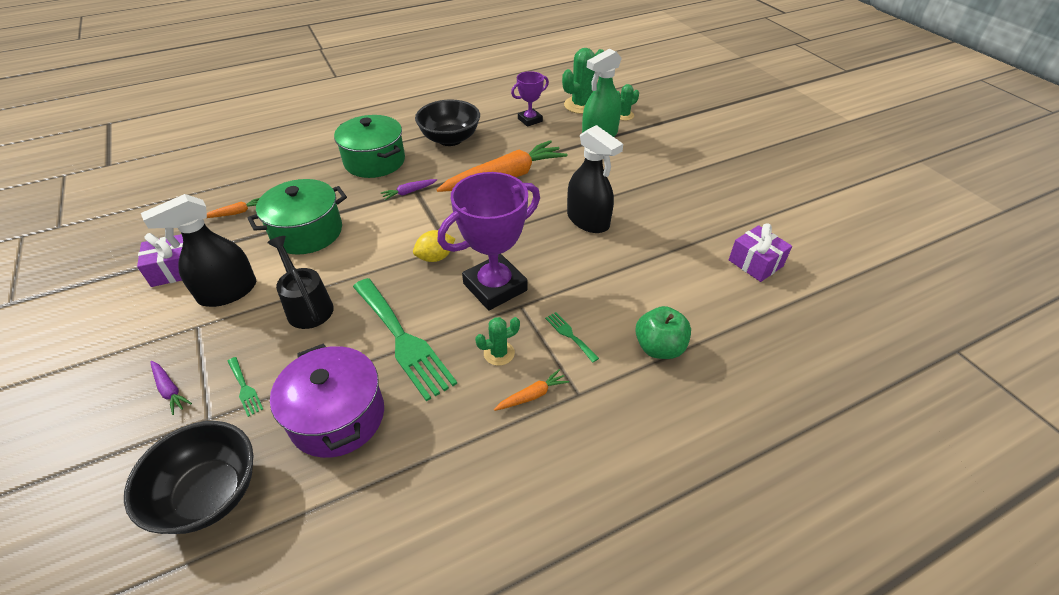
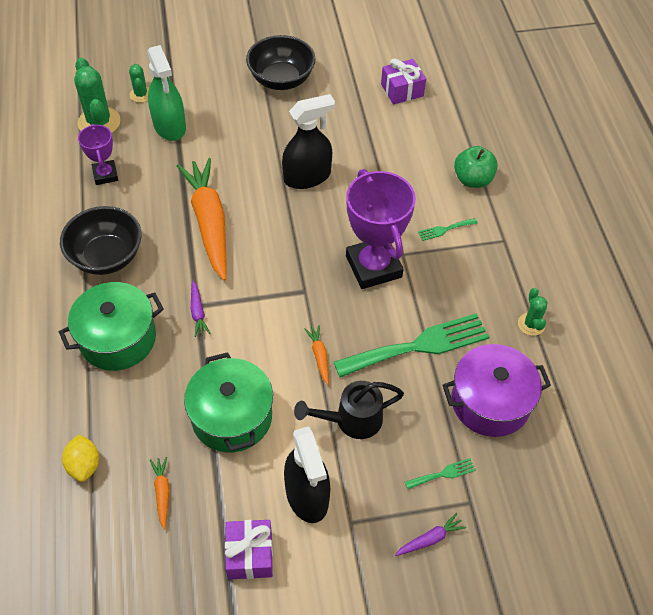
camera: 75 degrees left, 10 degrees up
(209, 494) = (546, 496): black bowl -> black bowl (281, 80)
(435, 257) = (317, 305): yellow lemon -> yellow lemon (84, 465)
(499, 353) = (452, 280): green cactus -> green cactus (531, 324)
(532, 395) = (499, 268): orange carrot -> orange carrot (319, 356)

